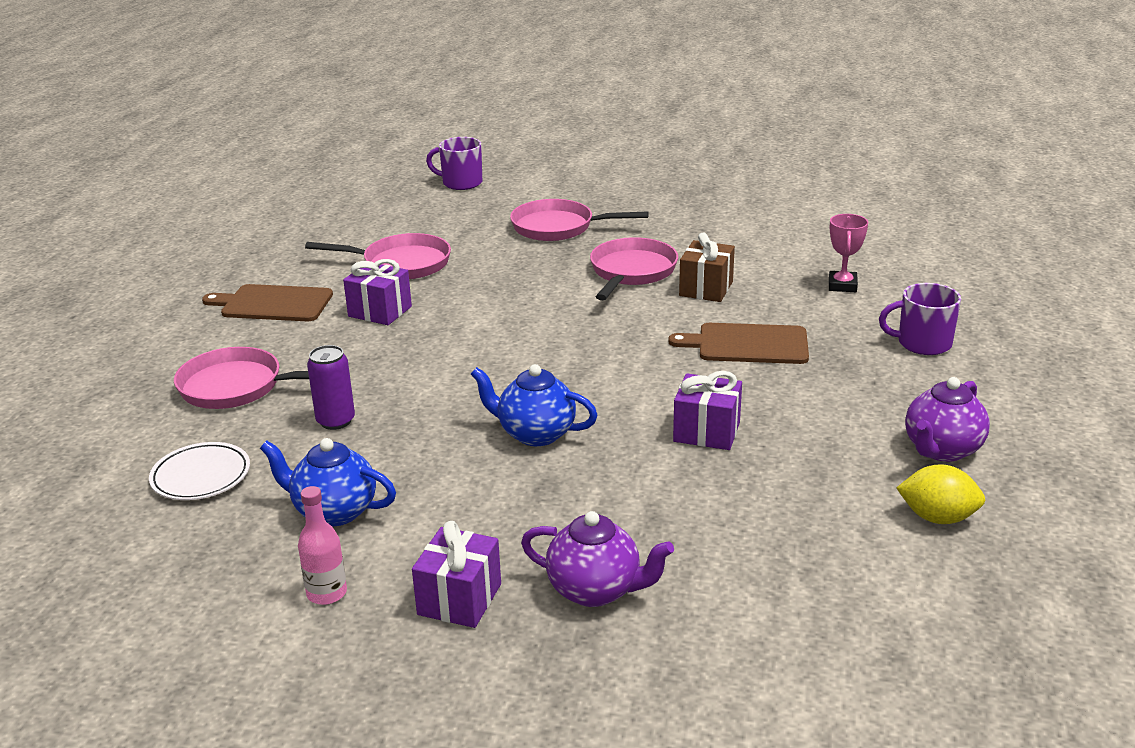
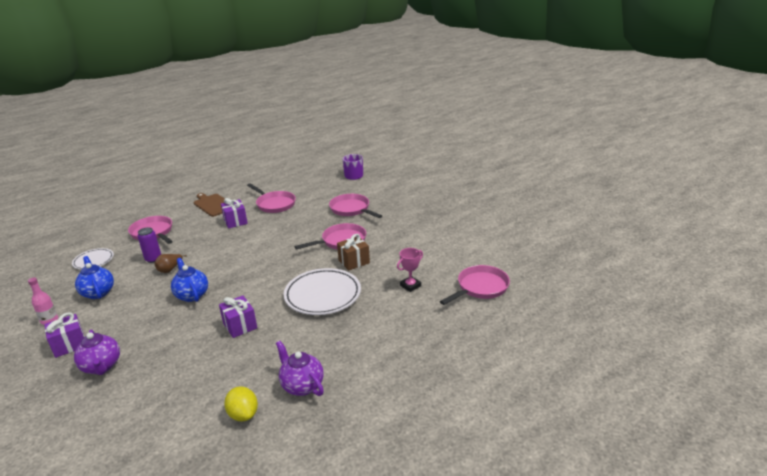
camera: 40 degrees right, 0 degrees up
(409, 420) = (170, 269): none -> brown pear
(748, 344) = (323, 295): brown cutting board -> white plate
(922, 343) = (390, 331): purple mug -> none
(929, 254) = (480, 288): none -> pink pan
(941, 450) = (302, 386): purple teapot -> purple teapot turned 60 degrees clockwise

